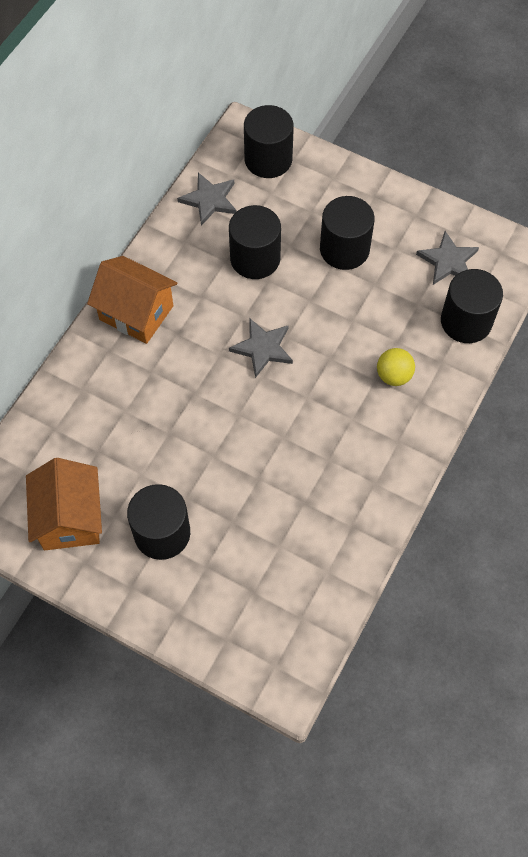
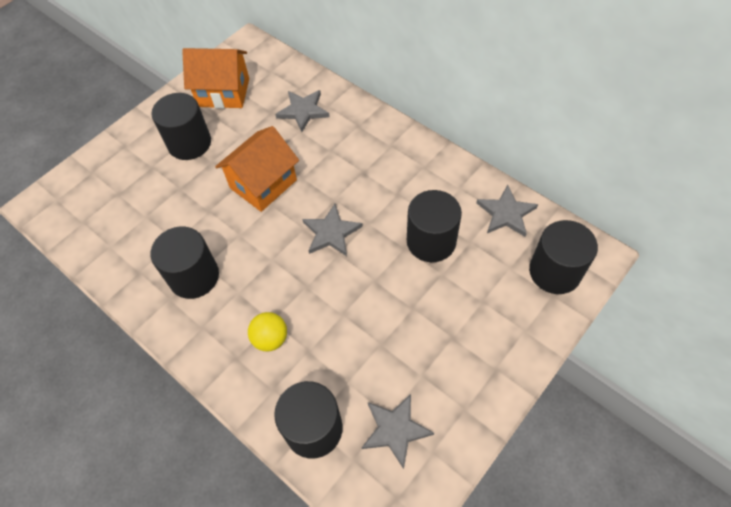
camera: 105 degrees right, 5 degrees down
(92, 414) = (303, 111): none -> grey star
(136, 313) = (390, 146): orange house -> orange house (263, 184)
(344, 249) = (429, 323): black cylinder -> black cylinder (194, 276)

